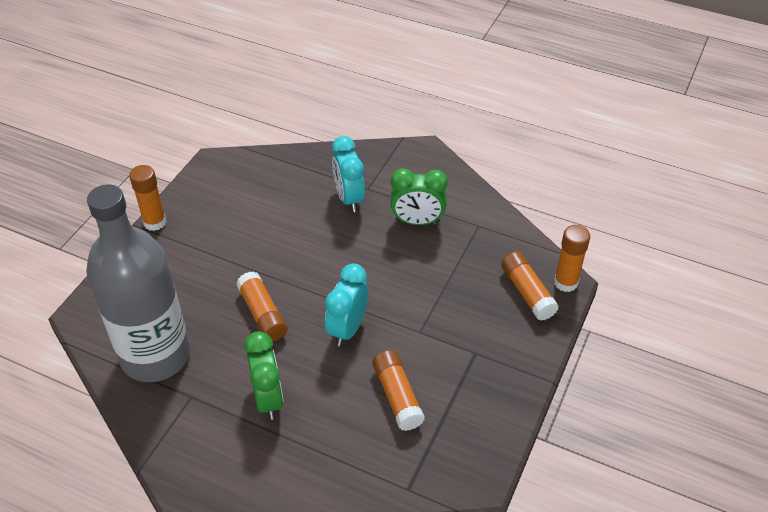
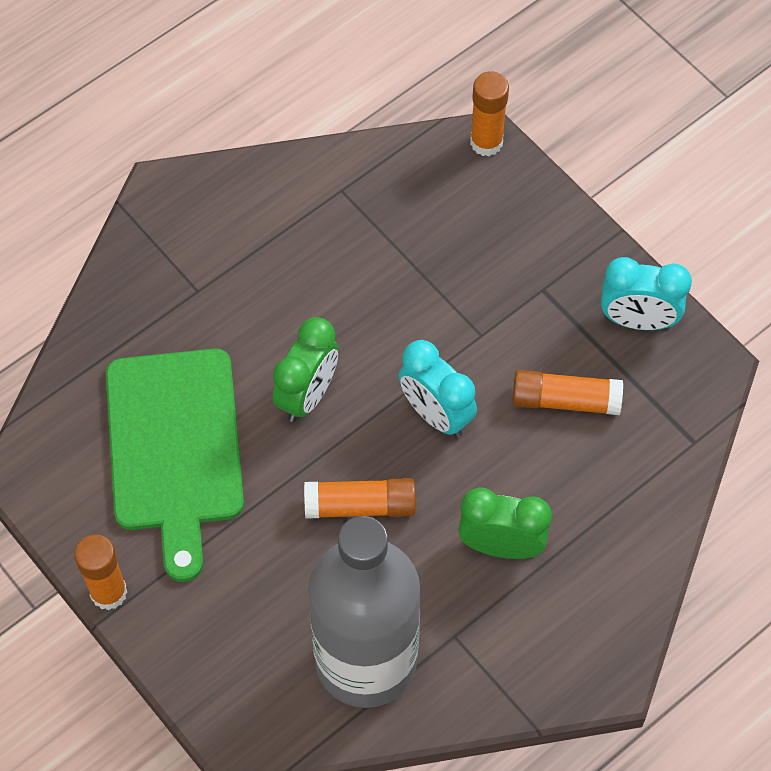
camera: 65 degrees left, 15 degrees up
(259, 216) = (175, 448): none -> green cutting board
(349, 198) = (204, 321): turquoise clock -> turquoise clock (638, 320)
(417, 221) = (295, 257): green clock -> green clock (307, 395)
(527, 292) = (480, 190): orange glue stick -> none

